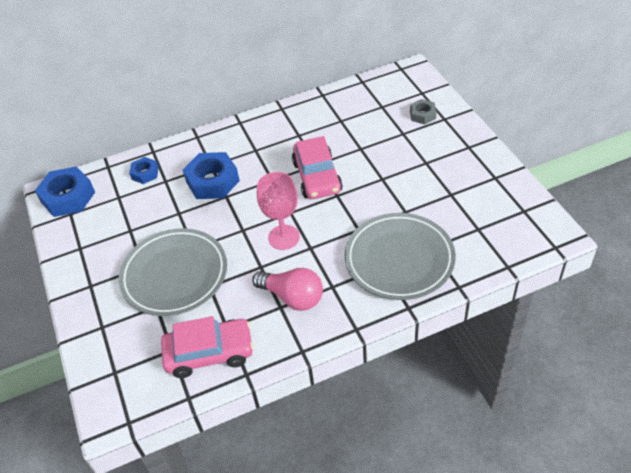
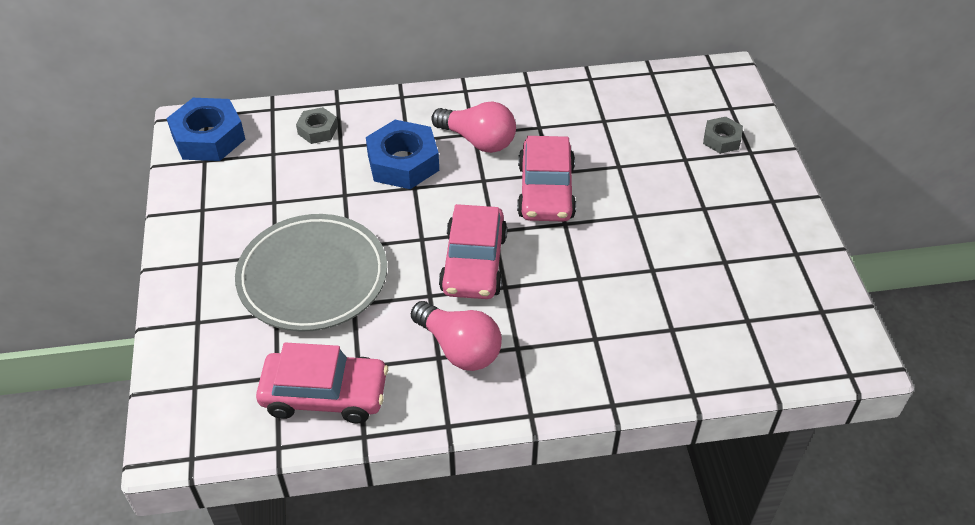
camera: 10 degrees right, 0 degrees up
(145, 173) = (317, 130): blue nut -> grey nut
(260, 154) = (478, 141): none -> pink light bulb
(284, 237) = (474, 263): pink goblet -> pink car
(399, 259) = (622, 335): grey plate -> none

